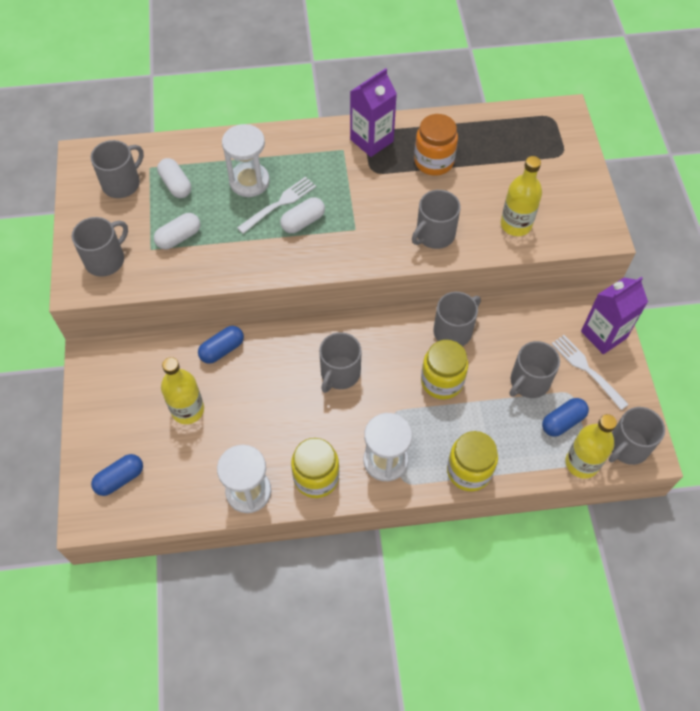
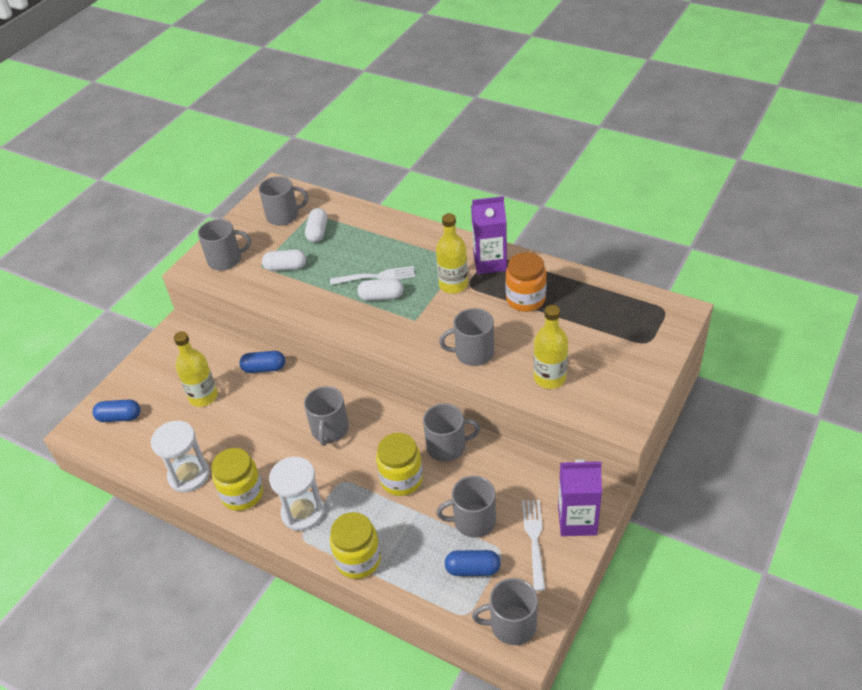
camera: 40 degrees right, 15 degrees down
(249, 181) = (370, 252): white hourglass -> none
(340, 373) = (329, 430): grey mug -> grey mug turned 60 degrees counterclockwise
(582, 463) = (458, 612): yellow bottle -> yellow bottle (453, 285)

